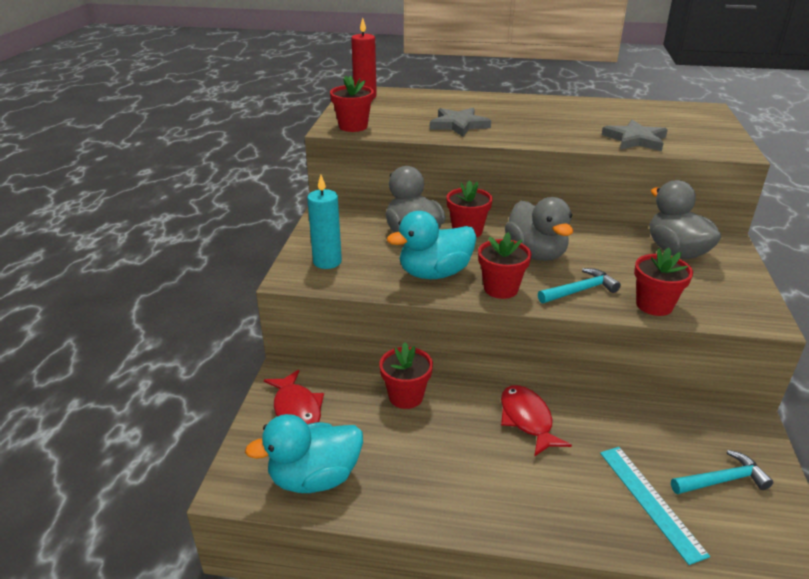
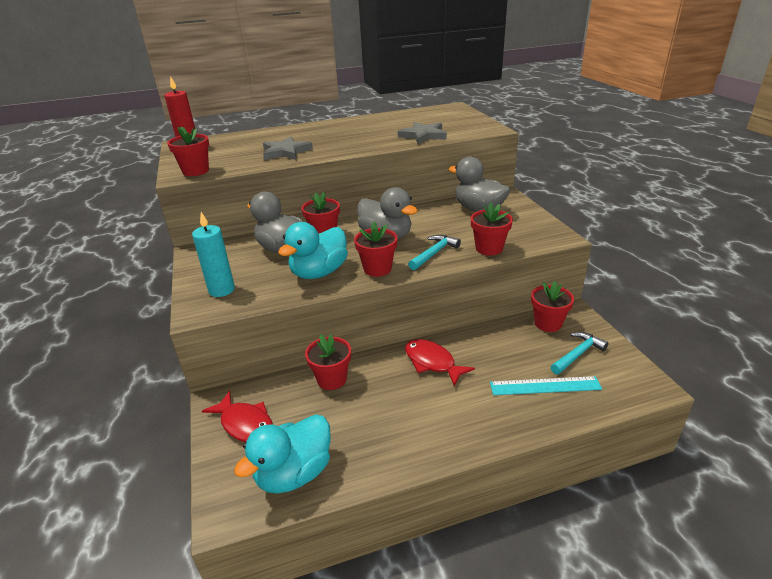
camera: 25 degrees left, 0 degrees up
(650, 501) = (545, 386): turquoise ruler -> turquoise ruler turned 45 degrees counterclockwise
(706, 427) = (548, 323): none -> red flower pot

